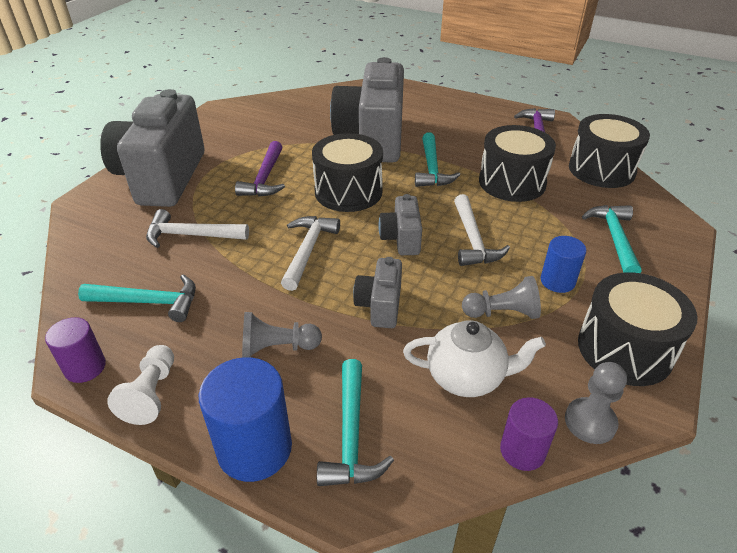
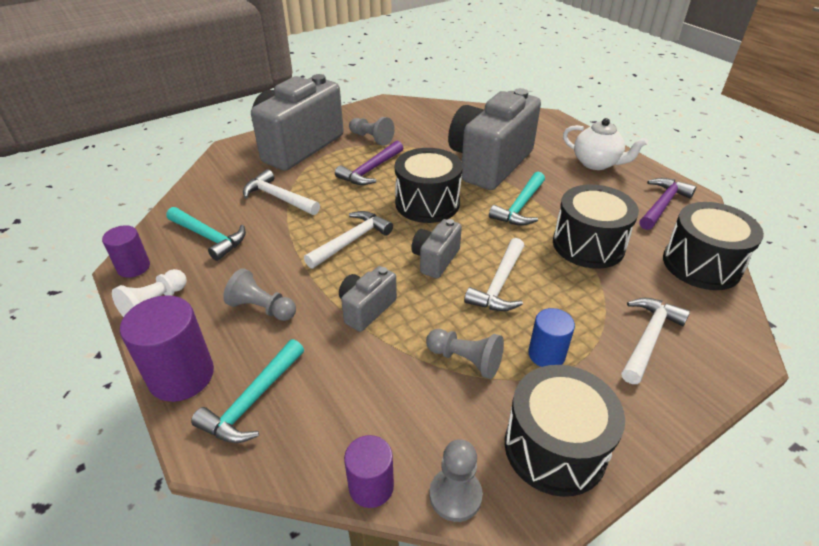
camera: 30 degrees right, 0 degrees up
(237, 147) = (371, 138): none -> grey pawn
(254, 448) = (181, 376): blue cylinder -> purple cylinder
(466, 377) = (382, 400): white teapot -> white teapot (596, 163)
(614, 239) = (648, 338): turquoise hammer -> white hammer

